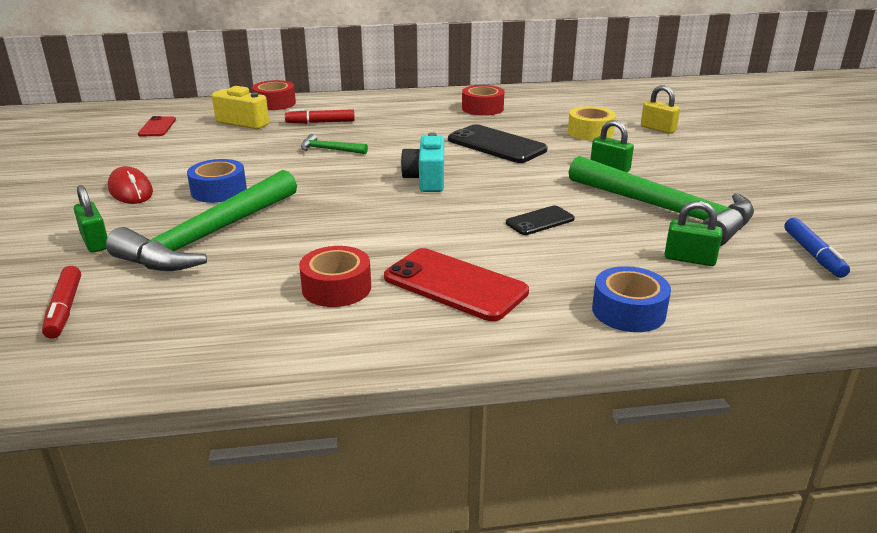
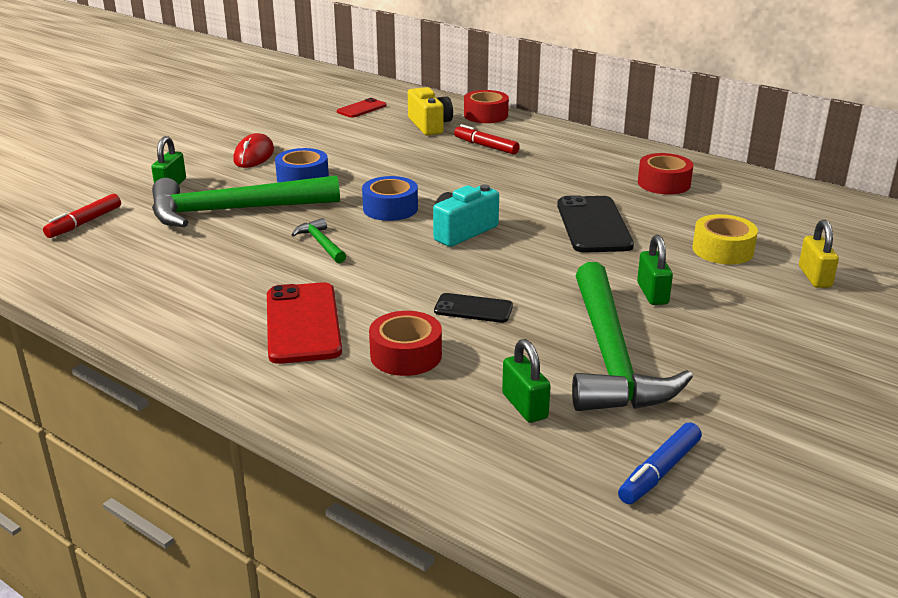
camera: 45 degrees right, 0 degrees up
(329, 150) = (442, 174): green hammer -> green hammer (321, 243)
(336, 288) = (231, 284): red tape -> red tape (406, 355)
(628, 311) = (375, 412): blue tape -> blue tape (390, 208)

